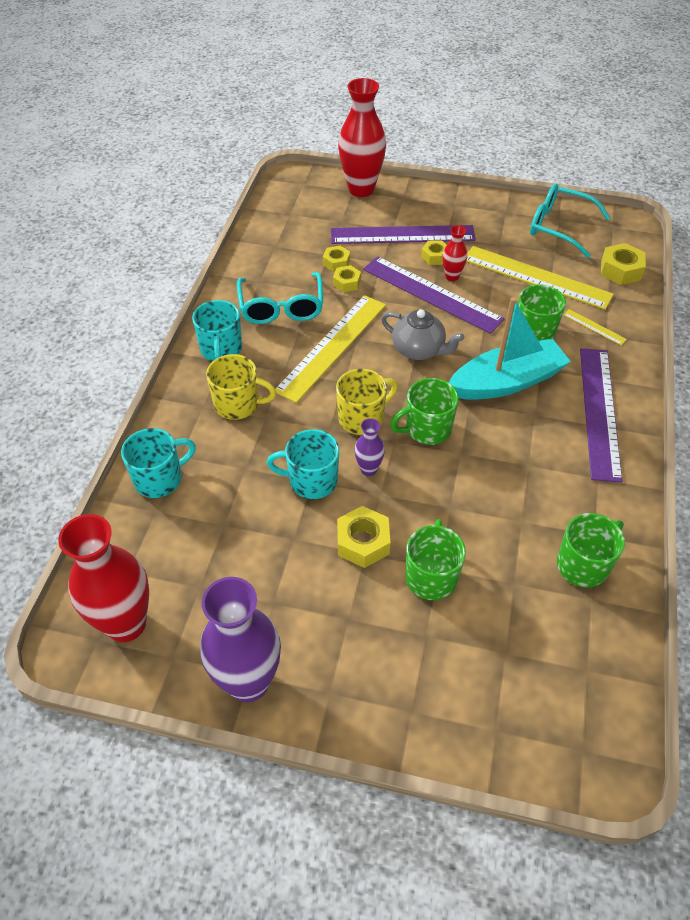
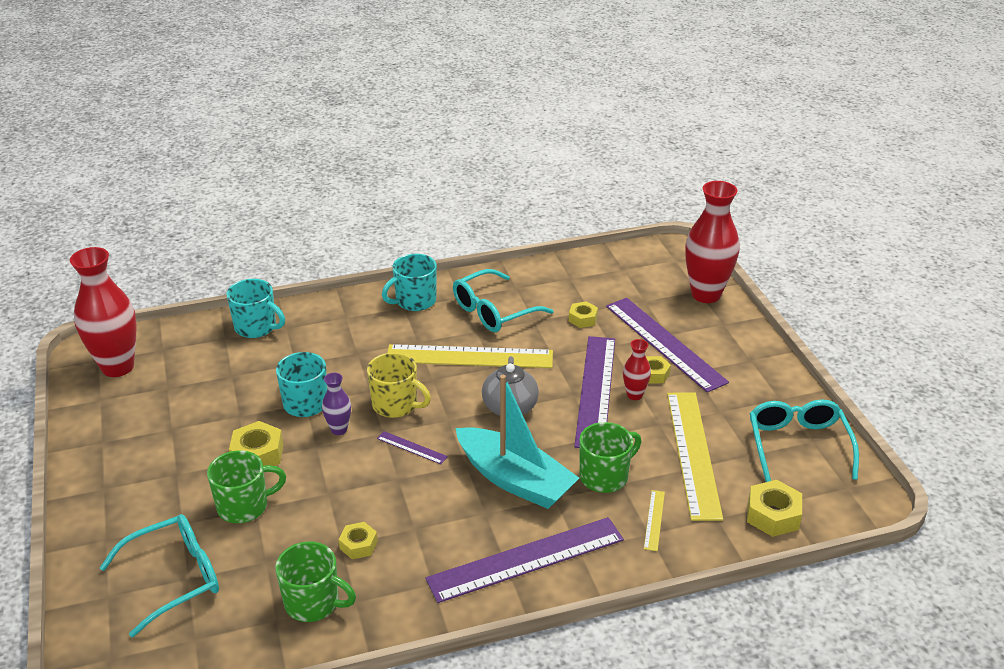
camera: 60 degrees right, 15 degrees down
(238, 404) = (360, 333): yellow mug -> none
(248, 682) = (94, 443): purple vase -> none
(347, 283) = (561, 335): yellow nut -> yellow nut (358, 545)
(426, 429) = (411, 447): green mug -> purple ruler
(500, 664) = (174, 578): none -> turquoise glasses

